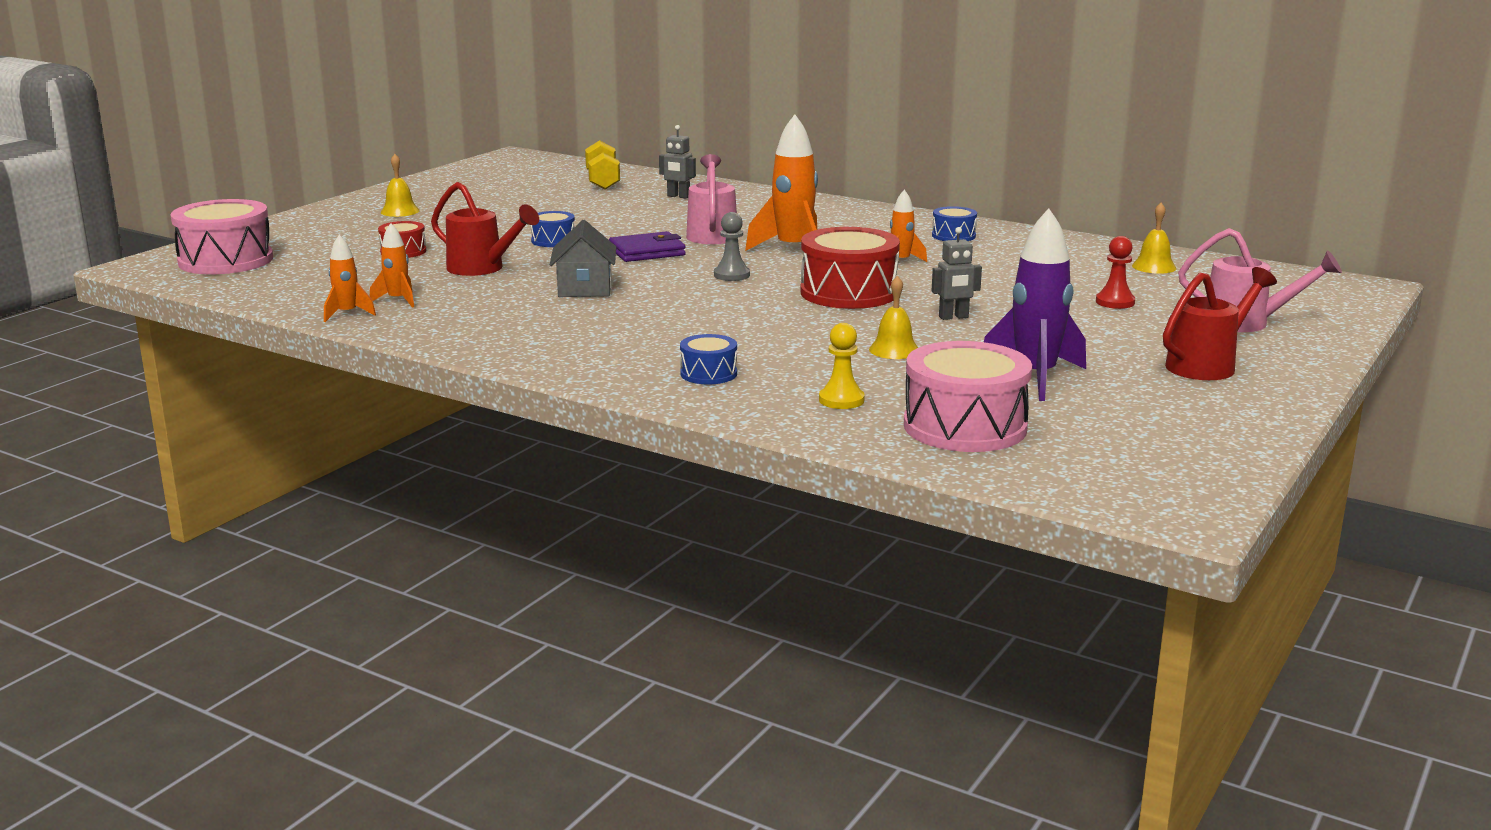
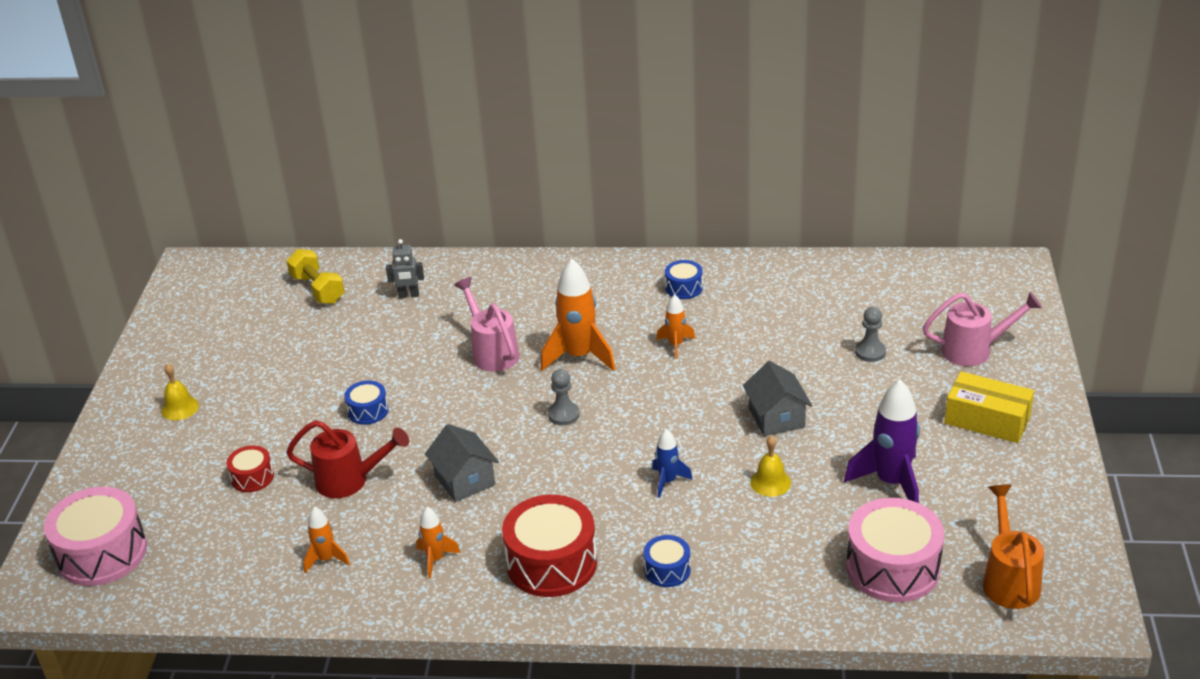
camera: 25 degrees left, 15 degrees up
(347, 314) = (303, 597): orange rocket -> orange rocket (435, 559)
(647, 252) = (464, 401): purple wallet -> none
(783, 328) = (668, 481): none -> blue rocket
(841, 400) = (787, 567): yellow pawn -> none
(848, 293) = (674, 409): red drum -> red drum (551, 563)
(953, 317) = (776, 418): grey robot -> grey house
(1102, 466) = (1009, 579): none -> orange watering can
(1115, 302) = (870, 352): red pawn -> grey pawn
(1154, 267) = (860, 287): yellow bell -> none
(1207, 365) = (987, 420): red watering can -> yellow box

